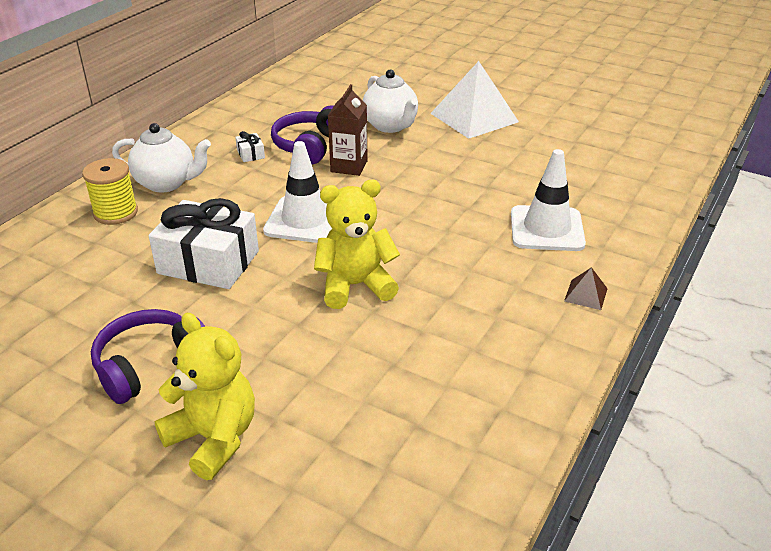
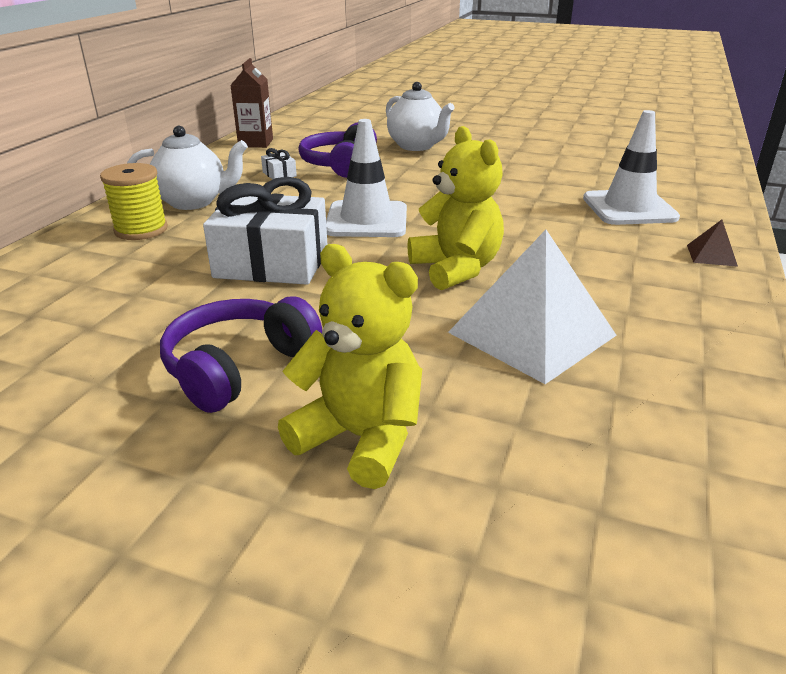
camera: 10 degrees left, 5 degrees down
(349, 166) = (391, 177): brown carton -> brown carton (256, 143)
(355, 286) = (456, 269): yellow teddy bear -> yellow teddy bear turned 90 degrees clockwise
(474, 117) = (496, 136): white pyramid -> white pyramid (531, 333)

